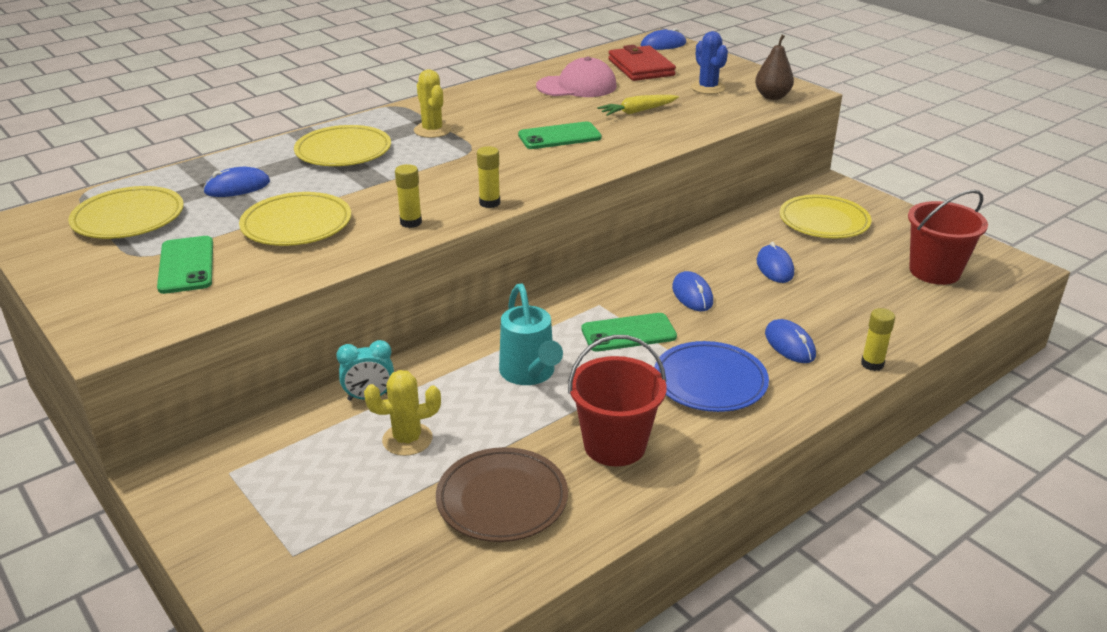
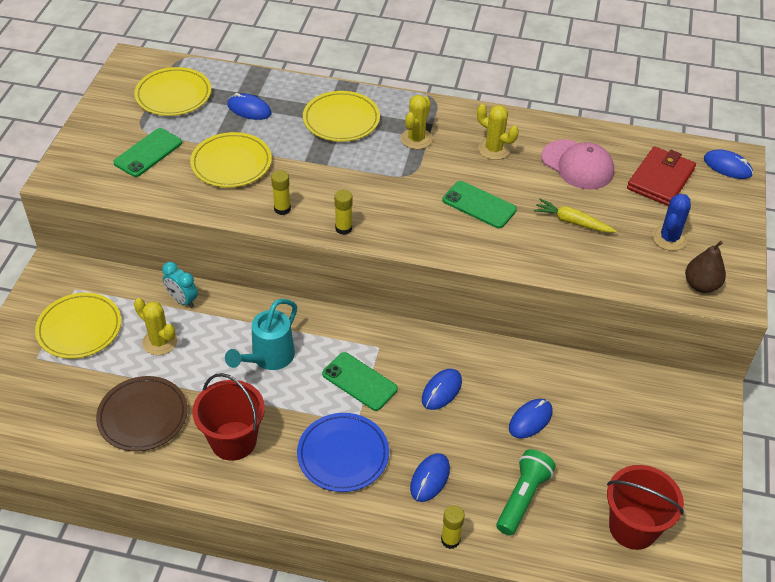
camera: 50 degrees right, 15 degrees up
(503, 107) = (494, 149): none -> yellow cactus
(824, 221) = (638, 418): yellow plate -> yellow plate (79, 328)
(857, 307) = (522, 497): none -> green flashlight

